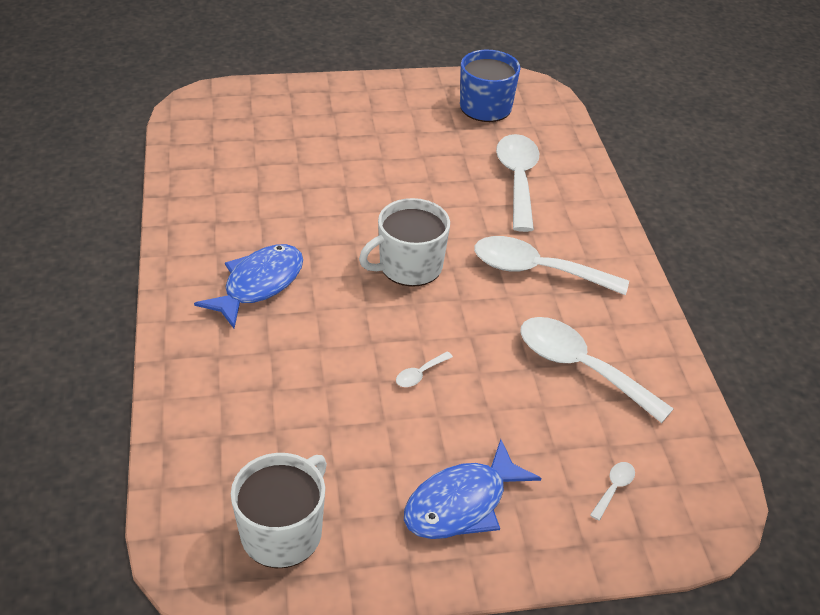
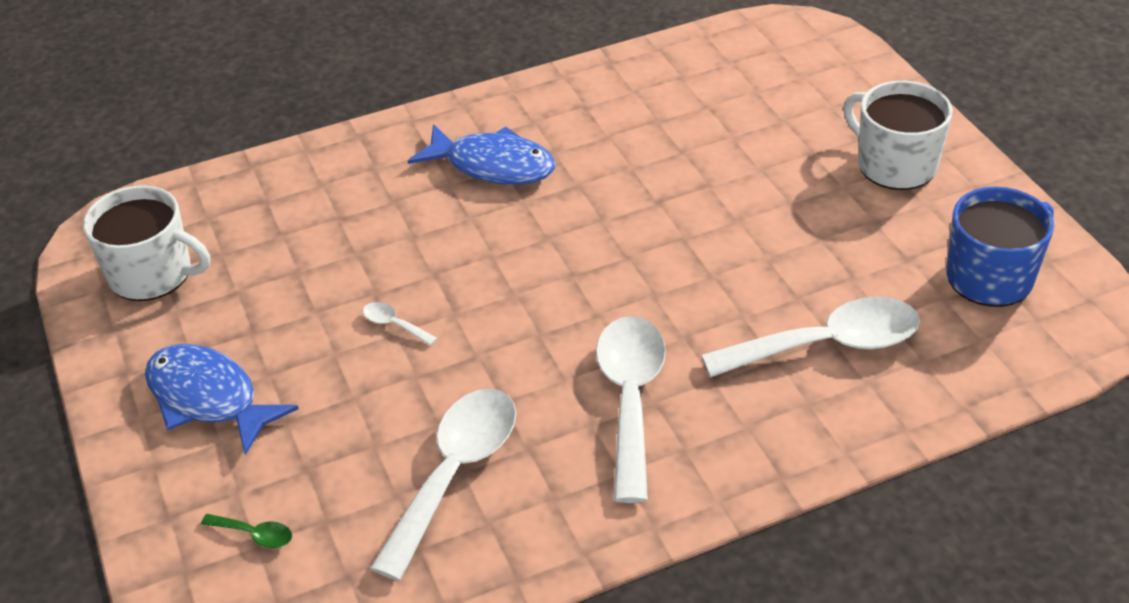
camera: 80 degrees right, 0 degrees up
(409, 266) = (580, 275): white mug -> white mug (894, 164)
(614, 488) = (255, 534): white spoon -> green spoon

